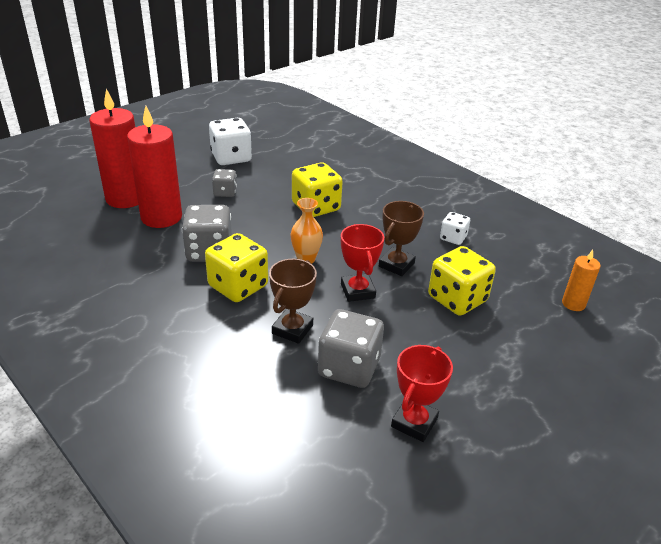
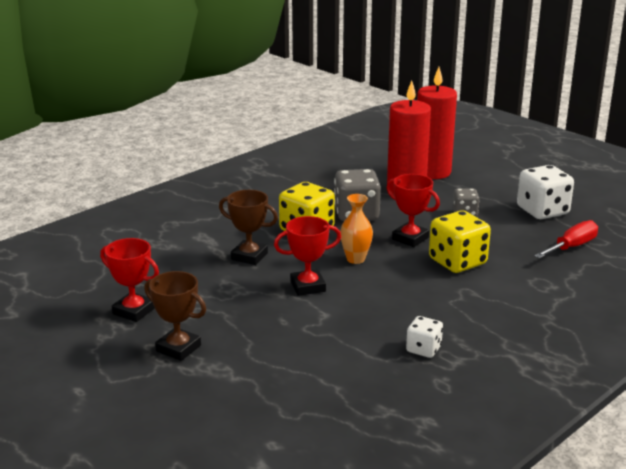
camera: 90 degrees right, 10 degrees down
(269, 225) = (410, 238): none -> red trophy
(296, 156) = (572, 247): none -> red screwdriver
(349, 367) = (200, 282): grey dice -> none
(396, 265) = (357, 309): brown trophy -> brown trophy (178, 348)
(457, 299) = (301, 343): yellow dice -> none
(573, 304) = (302, 428): orange candle -> none

